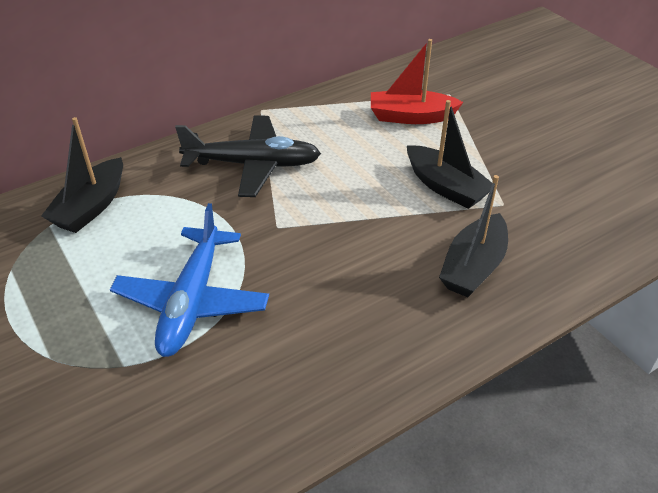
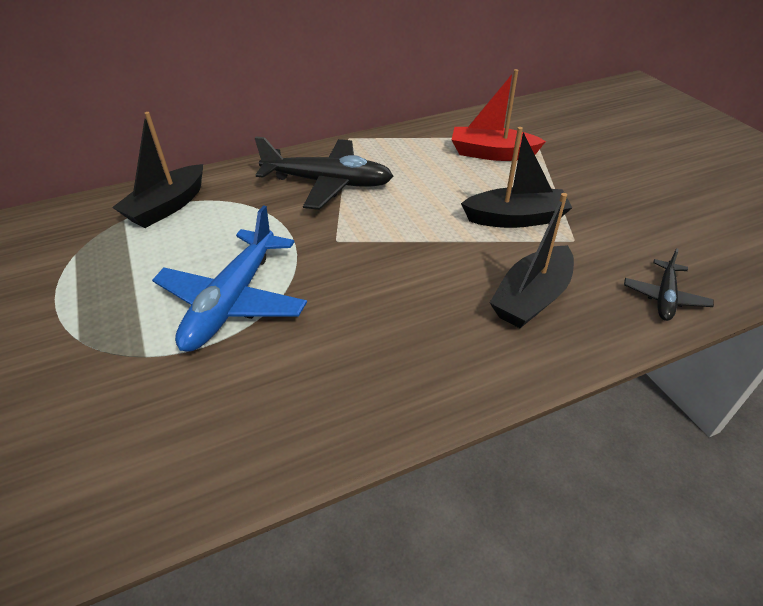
camera: 10 degrees right, 0 degrees up
(446, 187) = (515, 219): black boat -> black boat turned 60 degrees counterclockwise
(590, 253) = (664, 297): none -> black plane

